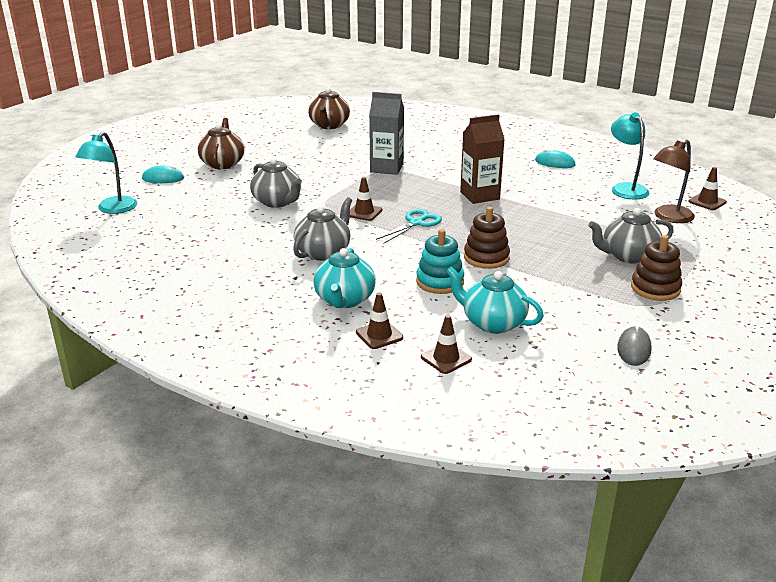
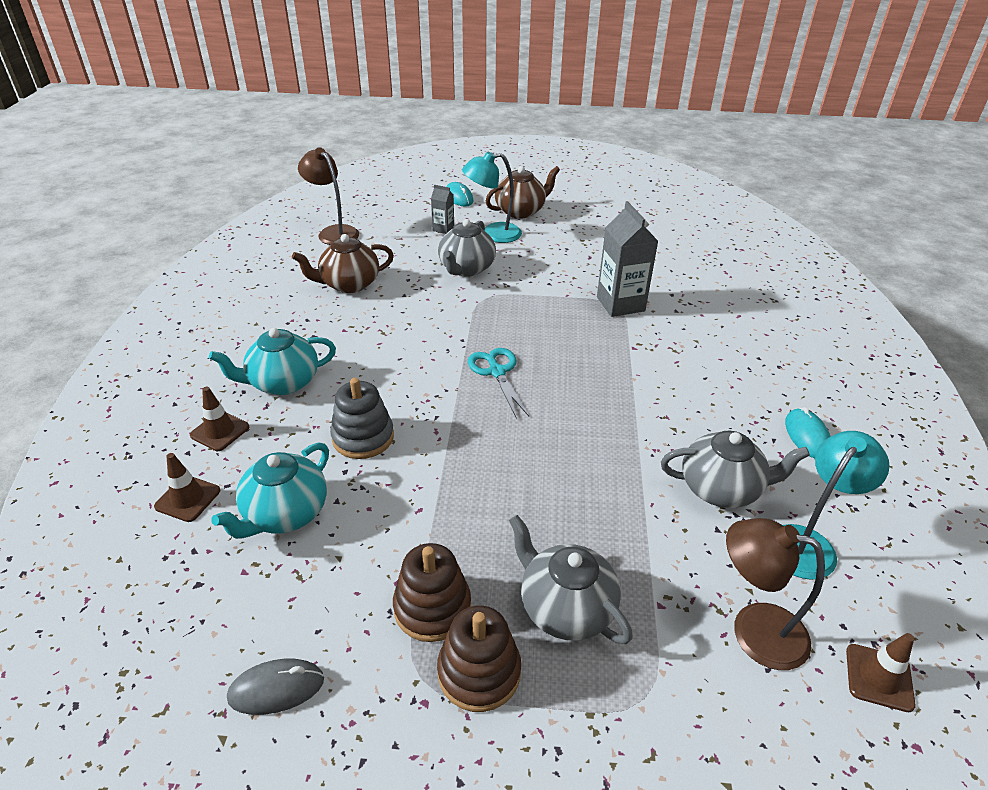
camera: 60 degrees right, 10 degrees up
(112, 209) = (378, 200): turquoise lamp -> turquoise lamp (492, 234)
(140, 239) = (334, 232): none -> brown lamp
(205, 196) = (443, 229): none -> grey carton
(323, 252) = (378, 334): grey teapot -> grey teapot (721, 488)
(329, 125) = (687, 231): brown teapot -> brown teapot (349, 284)
(364, 212) = (491, 327): brown traffic cone -> none
(416, 223) = (497, 372): turquoise scissors -> turquoise scissors turned 120 degrees counterclockwise
(440, 282) = (363, 437): turquoise stacking toy -> grey stacking toy
(479, 195) = (621, 398): brown carton -> none
(486, 258) = (450, 457): brown stacking toy -> brown stacking toy (432, 607)
(492, 323) = (285, 513): turquoise teapot -> turquoise teapot turned 150 degrees counterclockwise

